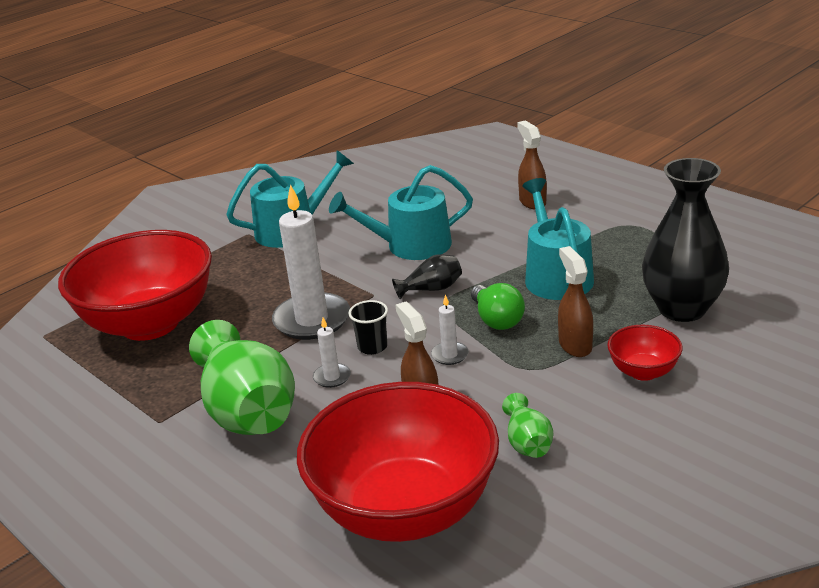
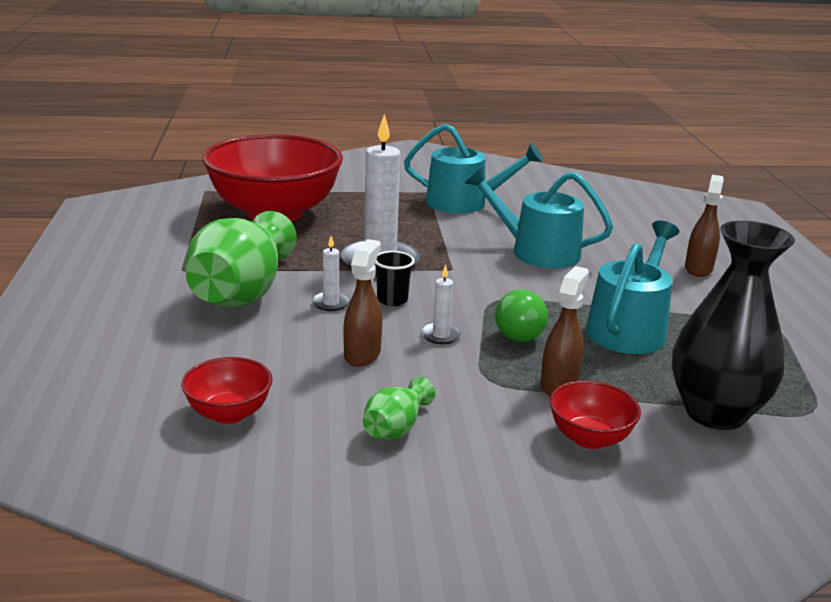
camera: 35 degrees right, 5 degrees down
(405, 510) = (229, 413): red bowl -> red bowl, size x0.43
(431, 289) = (503, 286): black vase -> none

